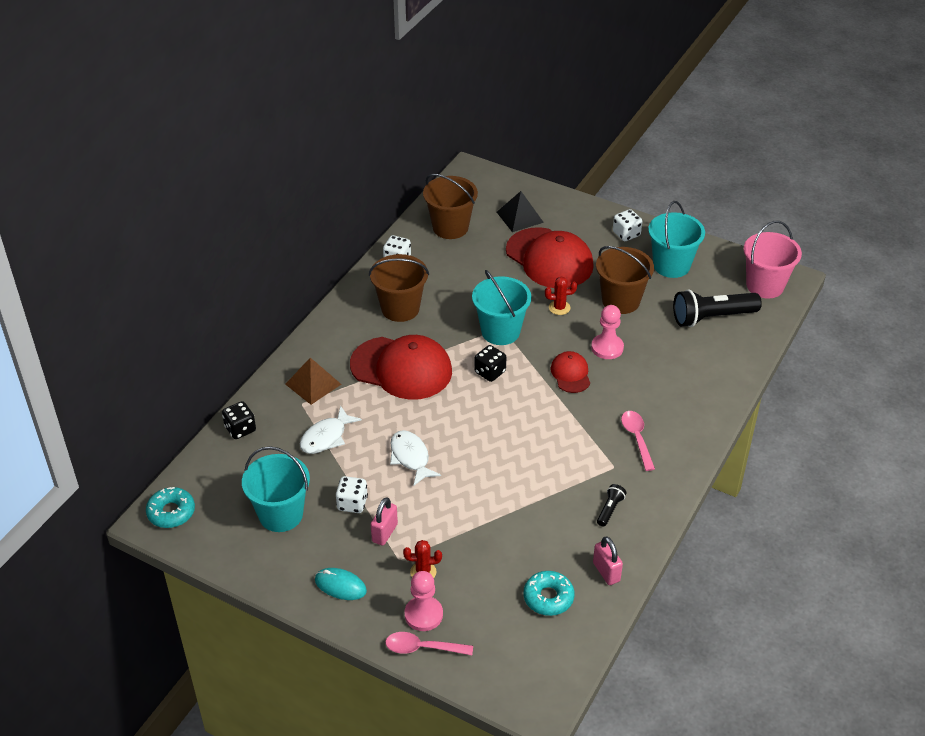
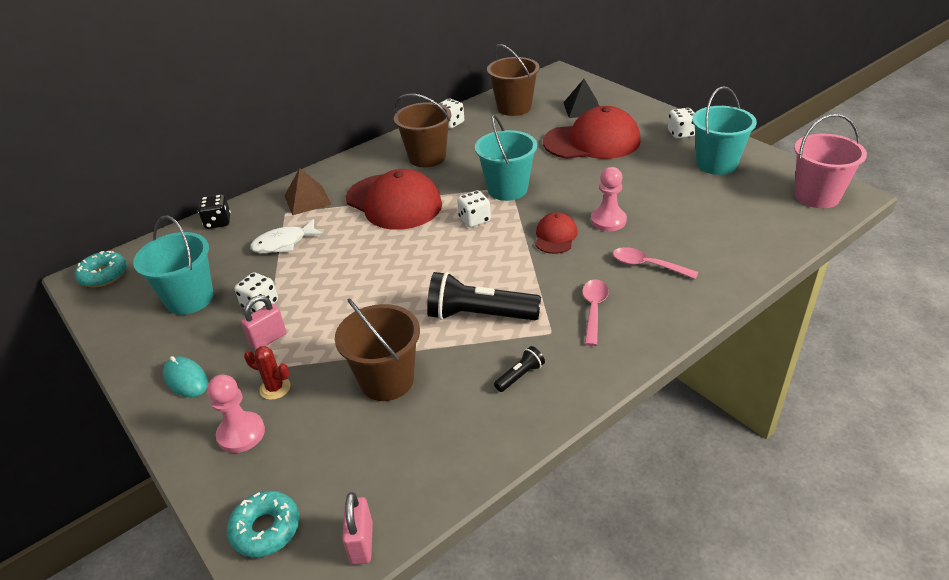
camera: 25 degrees right, 5 degrees down
(411, 457) = (346, 276): white fish -> none
(422, 648) = (212, 471): pink spoon -> pink spoon (647, 265)
(490, 372) = (474, 220): black dice -> white dice
(548, 597) = (388, 455): turquoise donut -> turquoise donut (266, 529)
(549, 259) = (592, 141): red cap -> red cap turned 75 degrees counterclockwise
(559, 308) = (578, 180): red cactus -> none
(606, 572) = (474, 445): pink padlock -> pink padlock (361, 543)
(621, 301) = (645, 184): brown bucket -> brown bucket (387, 380)
(712, 317) = (740, 214): black flashlight -> black flashlight (479, 315)

